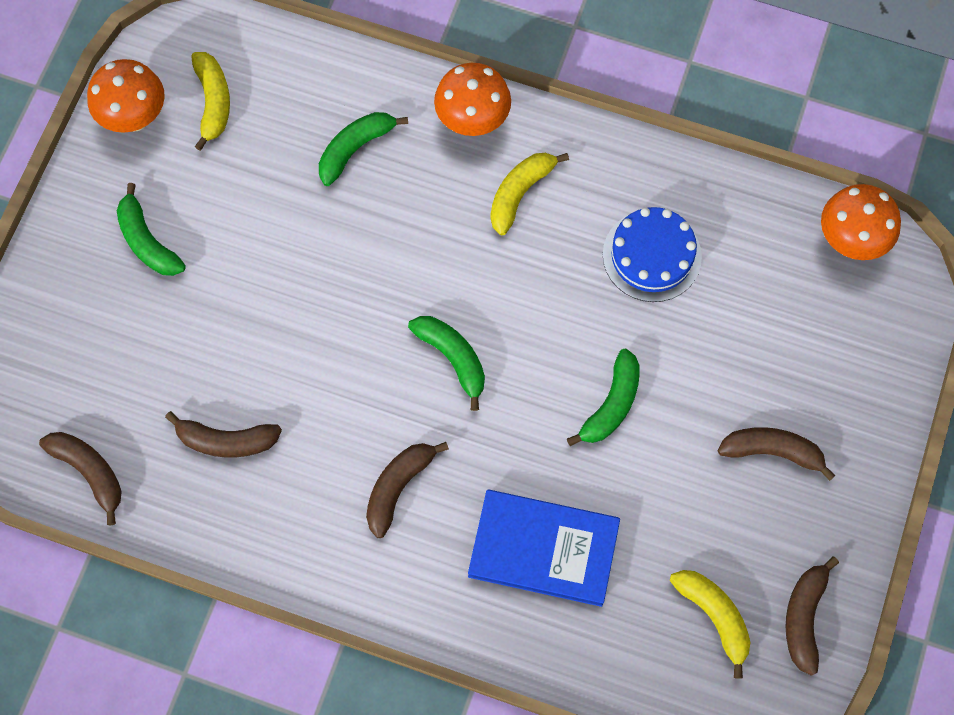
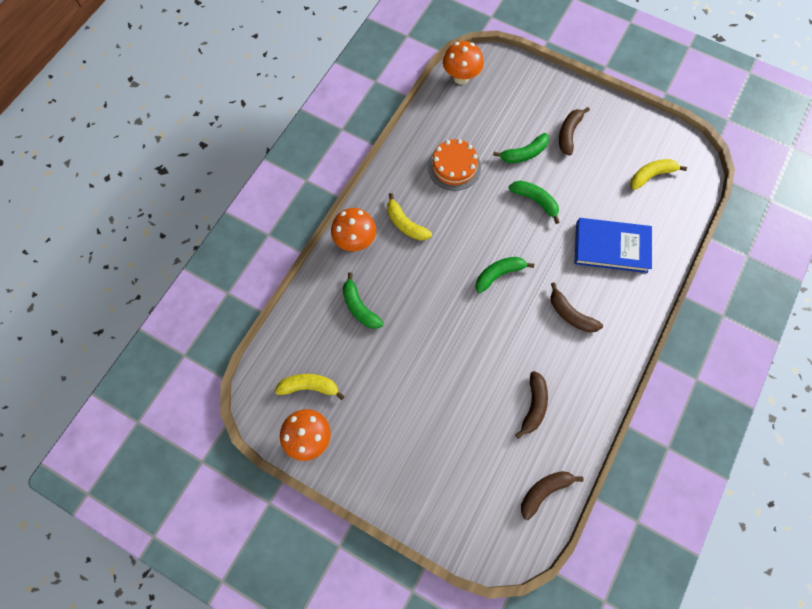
camera: 80 degrees left, 0 degrees up
(147, 241) = (397, 439): green banana -> green banana (524, 153)
(543, 549) = (611, 247): blue book -> blue book turned 75 degrees clockwise
(652, 255) = (454, 166): blue cake -> orange cake
(804, 617) = (653, 137): brown banana -> none

